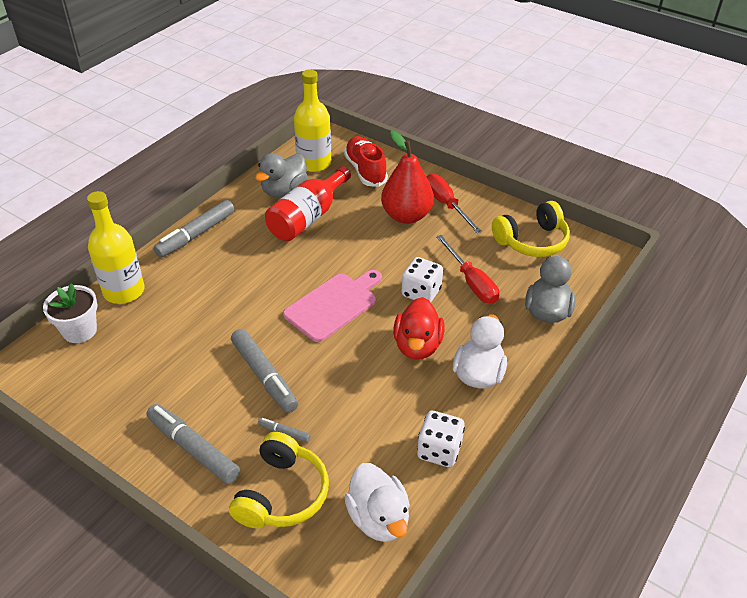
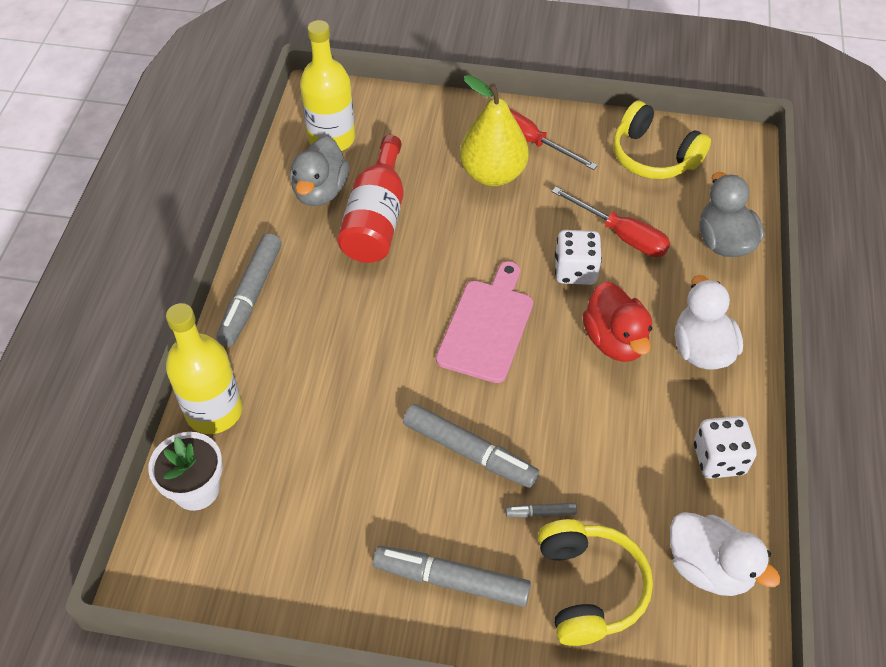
camera: 25 degrees left, 10 degrees up
(365, 170) = (403, 127): red shoe -> none
(406, 216) = (493, 174): red pear -> yellow pear
(532, 241) = (653, 156): yellow headphones -> yellow headphones turned 90 degrees clockwise

